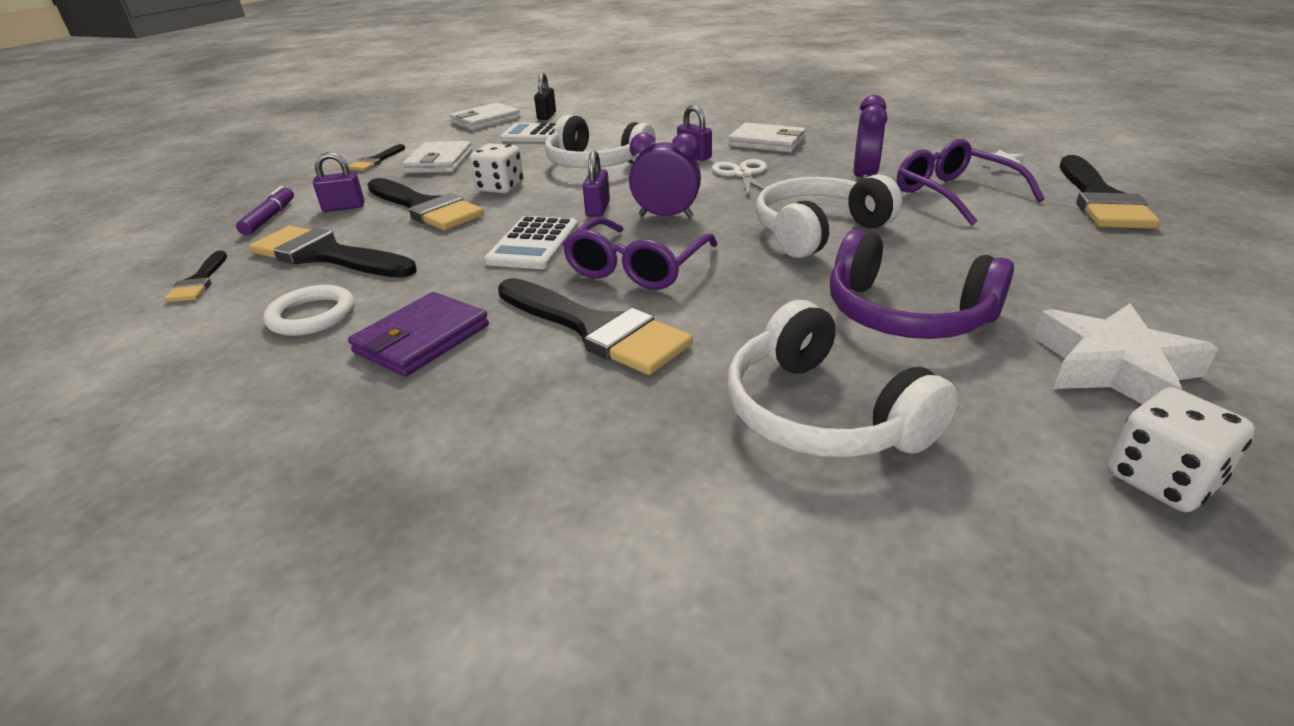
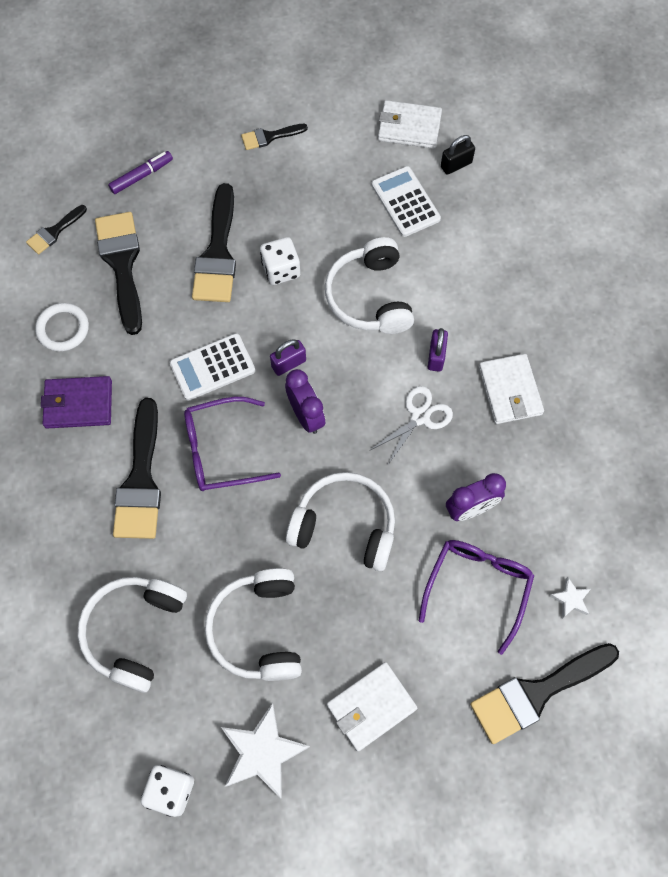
camera: 50 degrees right, 35 degrees up
(344, 207) = (184, 203): purple padlock -> none
(439, 162) = (298, 183): white wallet -> white wallet (371, 706)
(905, 314) = (258, 629): purple headphones -> white headphones

